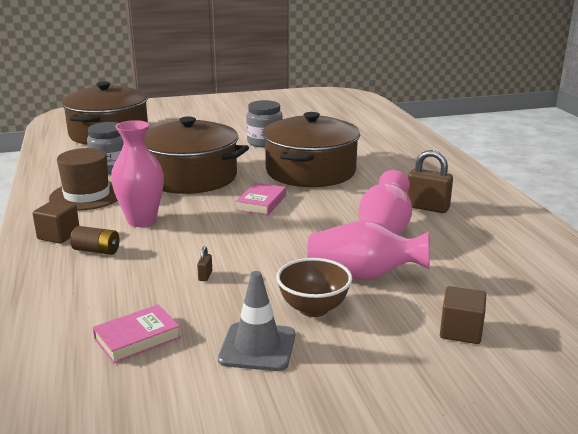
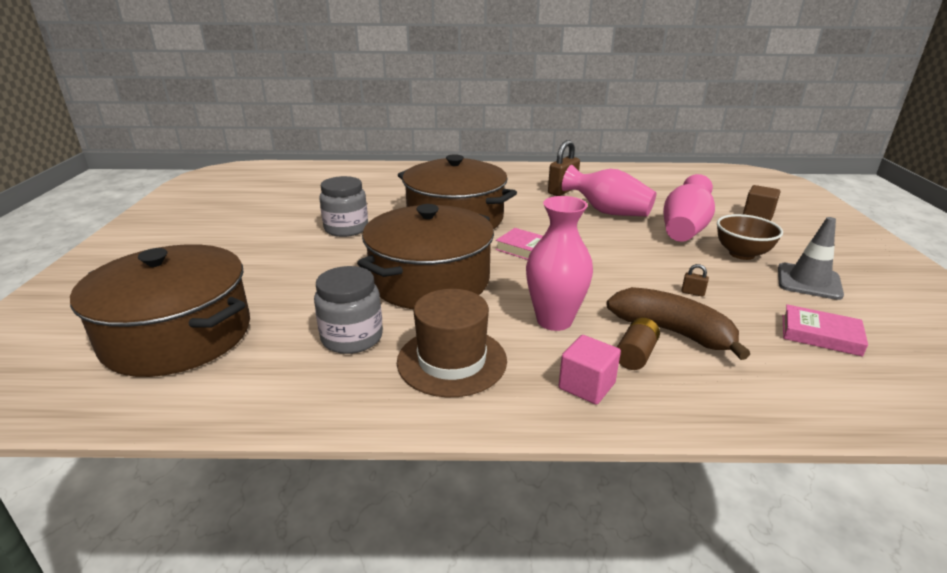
camera: 75 degrees left, 5 degrees up
(58, 235) = (586, 386): brown cube -> pink cube
(132, 265) = (672, 332): none -> brown banana
(137, 338) = (820, 335): pink book -> pink book turned 45 degrees counterclockwise

